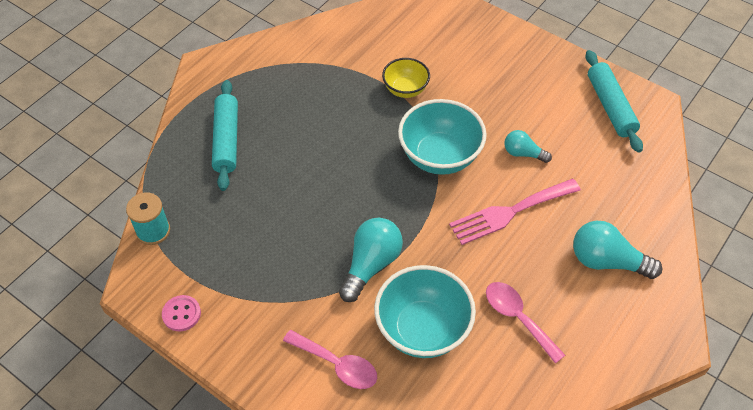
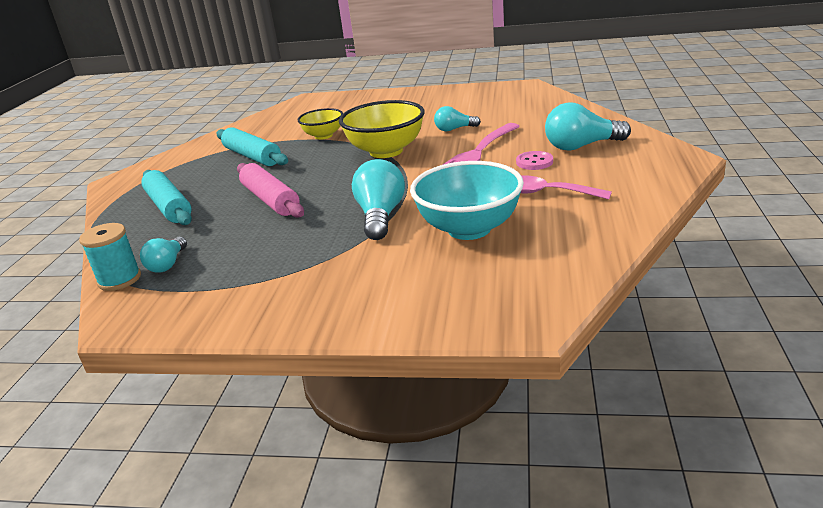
camera: 25 degrees left, 25 degrees down
(181, 314) = (194, 316): pink button -> pink button (534, 162)
(191, 231) = (168, 264): none -> turquoise light bulb
(305, 181) = (270, 200): none -> pink rolling pin
(337, 364) = (405, 279): pink spoon -> none
(439, 156) = (386, 151): turquoise bowl -> yellow bowl
(610, 106) = (496, 95): turquoise rolling pin -> turquoise rolling pin (252, 156)

